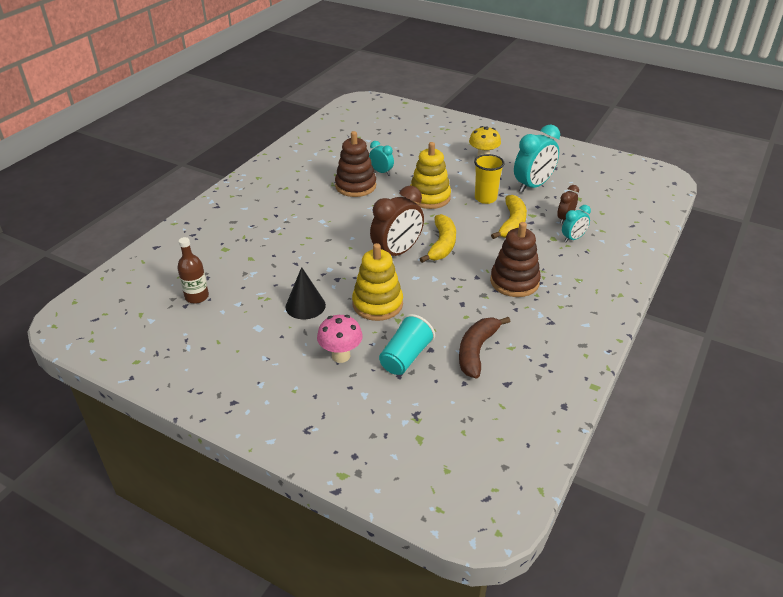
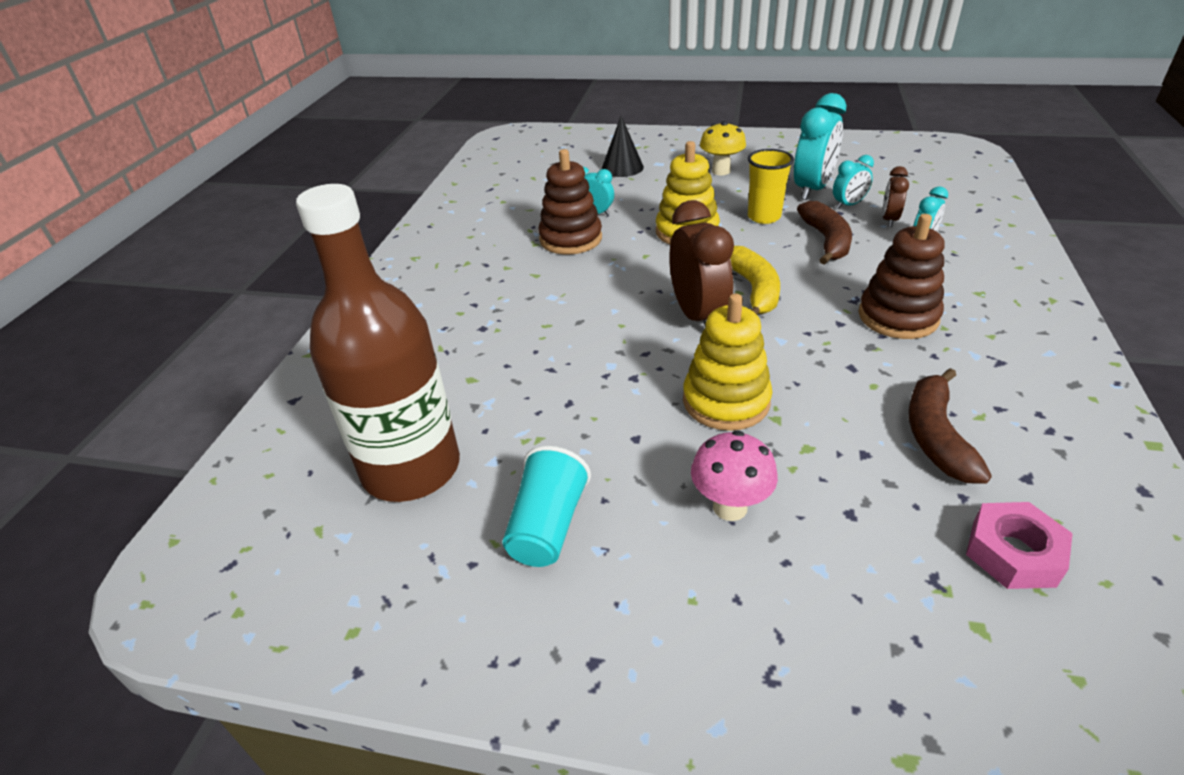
camera: 15 degrees left, 0 degrees up
(197, 297) = (411, 468): brown bottle -> brown bottle, size x2.26
(305, 306) = (611, 434): black cone -> black cone (622, 167)
(397, 252) = (697, 316): brown clock -> brown clock turned 45 degrees counterclockwise
(405, 357) = (836, 478): turquoise cup -> turquoise cup (547, 526)
(465, 414) = (1013, 553): none -> pink nut
(512, 223) = (826, 241): yellow banana -> brown banana
(547, 202) = (848, 205): none -> turquoise clock

